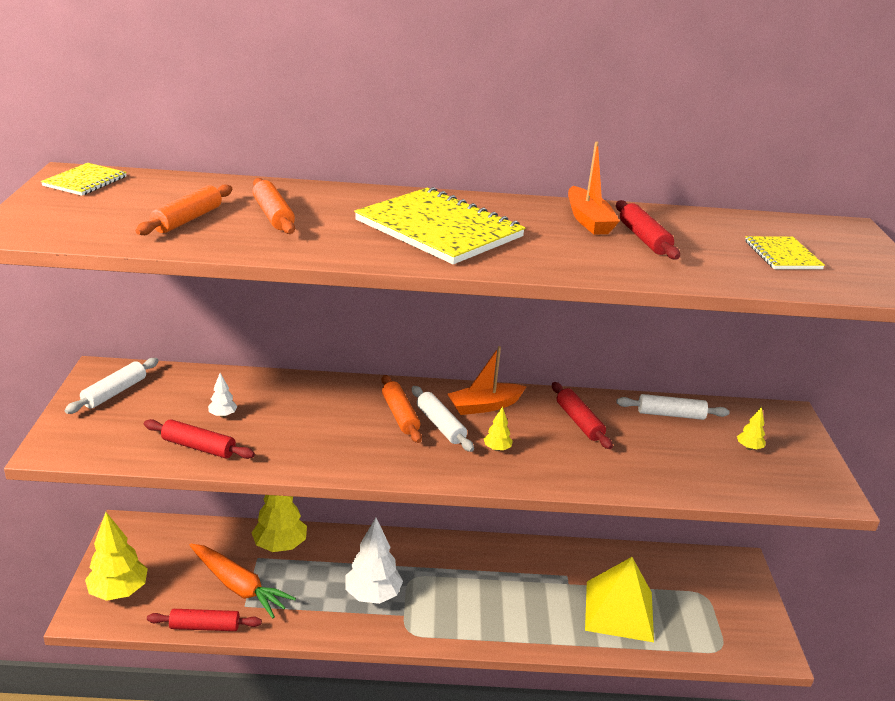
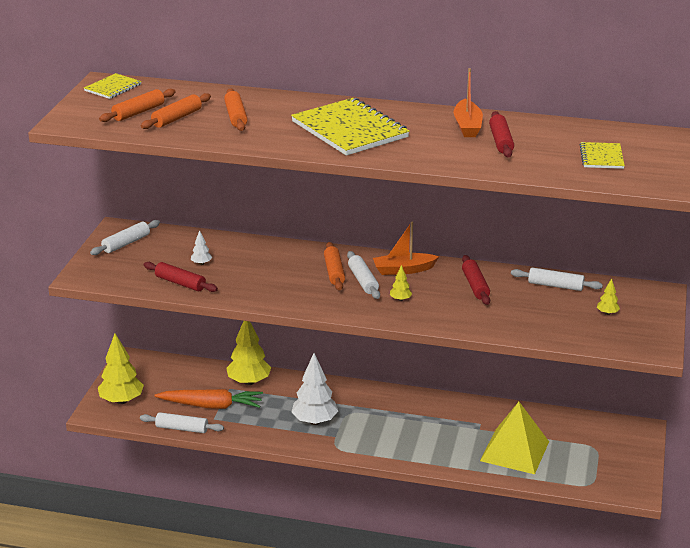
camera: 15 degrees right, 0 degrees up
(128, 213) = (138, 112): none -> orange rolling pin
(205, 626) = (182, 428): red rolling pin -> white rolling pin
(238, 586) = (211, 406): orange carrot -> orange carrot turned 45 degrees counterclockwise

